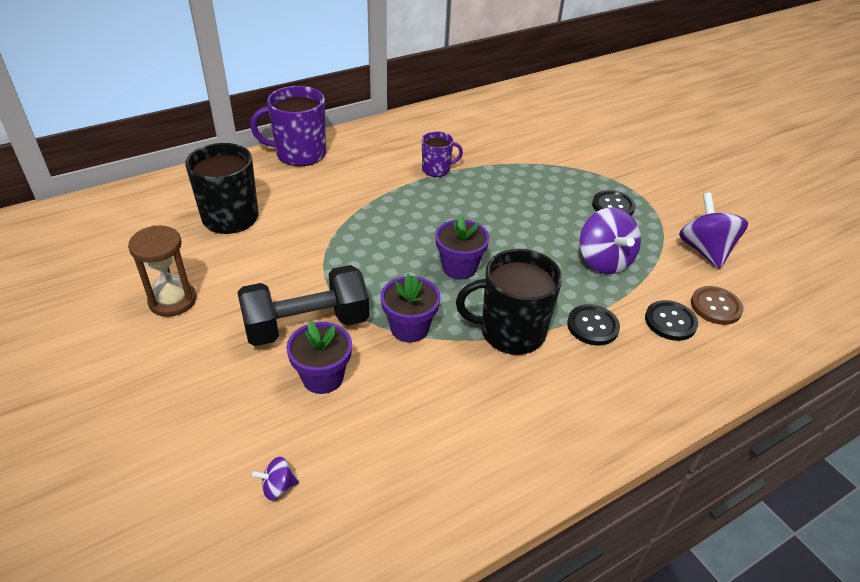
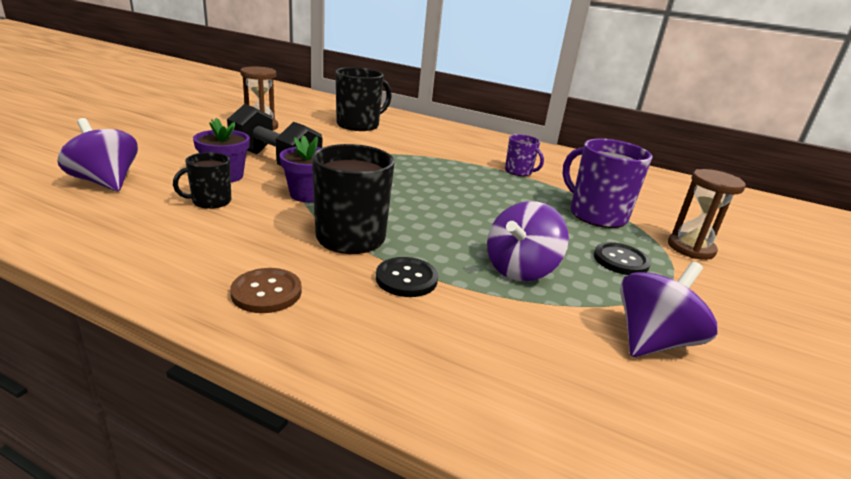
camera: 55 degrees right, 15 degrees down
(278, 487) = (105, 182): purple spinning top -> purple spinning top, size x2.15
(299, 154) = (454, 129): purple mug -> purple mug (596, 215)
(386, 405) = (210, 201): none -> black mug
(459, 267) = (406, 200): purple flower pot -> none
(611, 164) = (691, 248): none -> brown hourglass
(670, 322) = (476, 332): black button -> none
(715, 306) = (553, 367): brown button -> brown button (266, 292)

